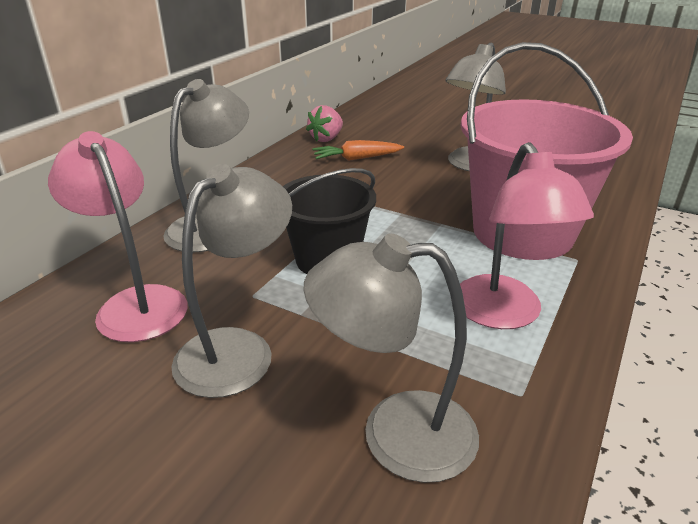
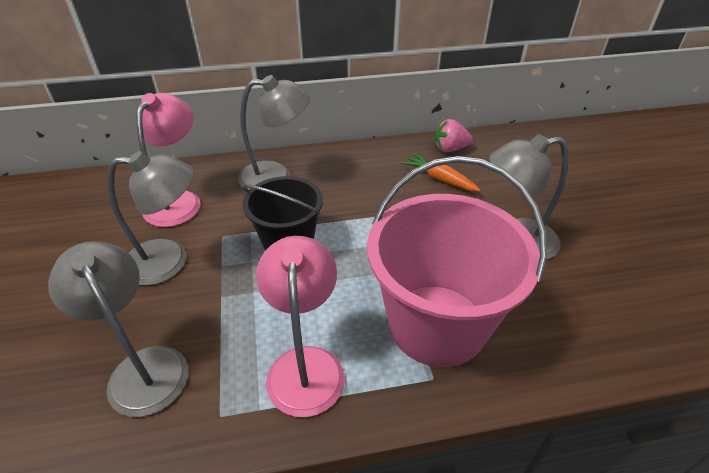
camera: 50 degrees right, 10 degrees up
(503, 315) = (305, 364): pink lamp -> pink lamp turned 135 degrees clockwise

